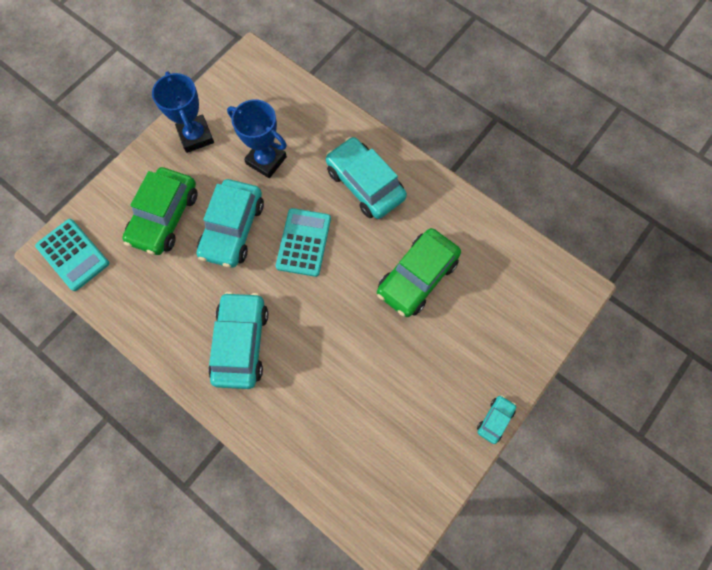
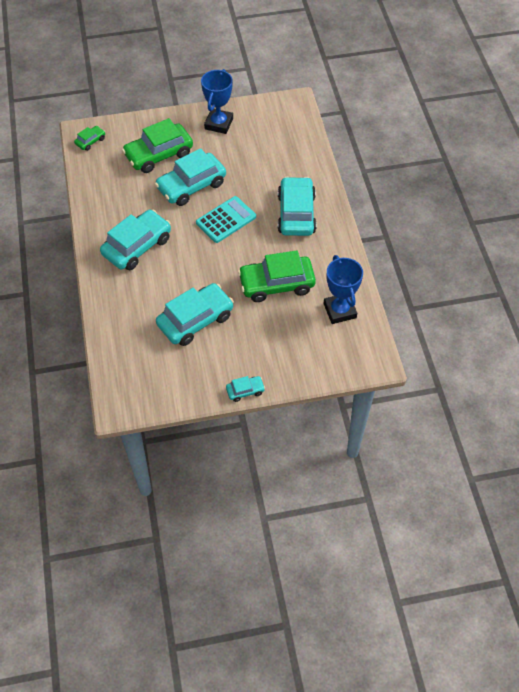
camera: 40 degrees right, 15 degrees down
(73, 254) = (90, 141): turquoise calculator -> green car
(266, 160) = (248, 162): blue trophy -> blue trophy (340, 311)
(378, 381) = (195, 320): none -> turquoise car

